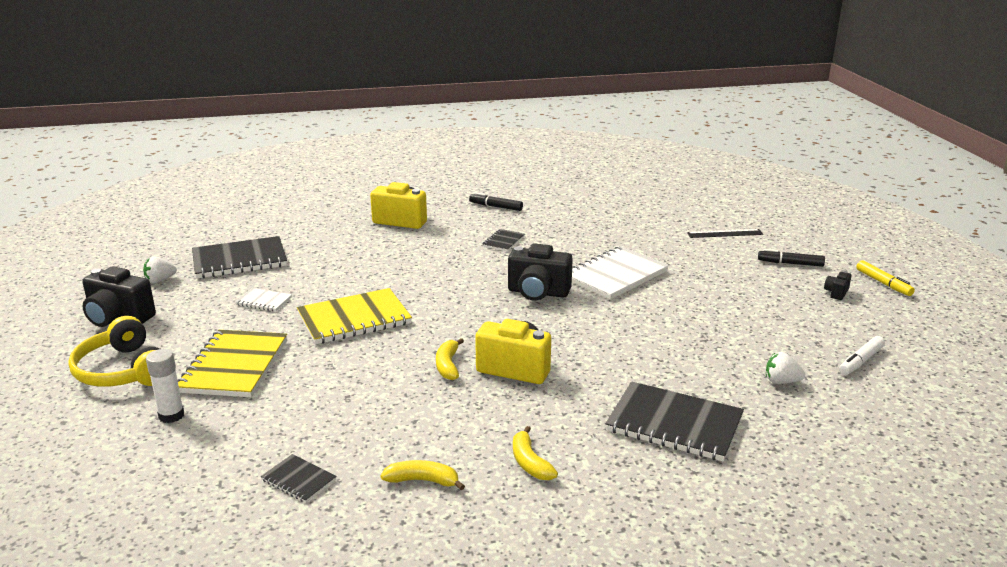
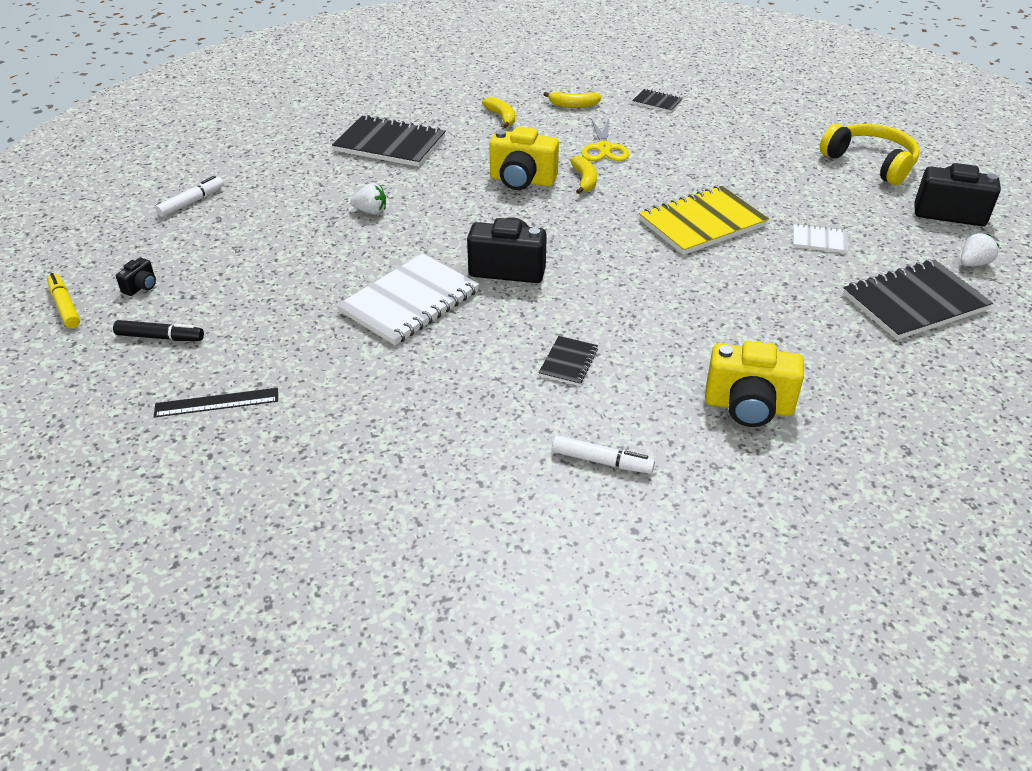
camera: 175 degrees right, 15 degrees up
(171, 415) = (787, 133): white glue stick -> none
(234, 366) = (777, 171): yellow notebook -> none
(410, 405) = (604, 148): none -> yellow scissors
(496, 207) = (602, 461): black marker -> white marker
(781, 381) = (282, 180): white strawberry -> white strawberry (371, 211)

